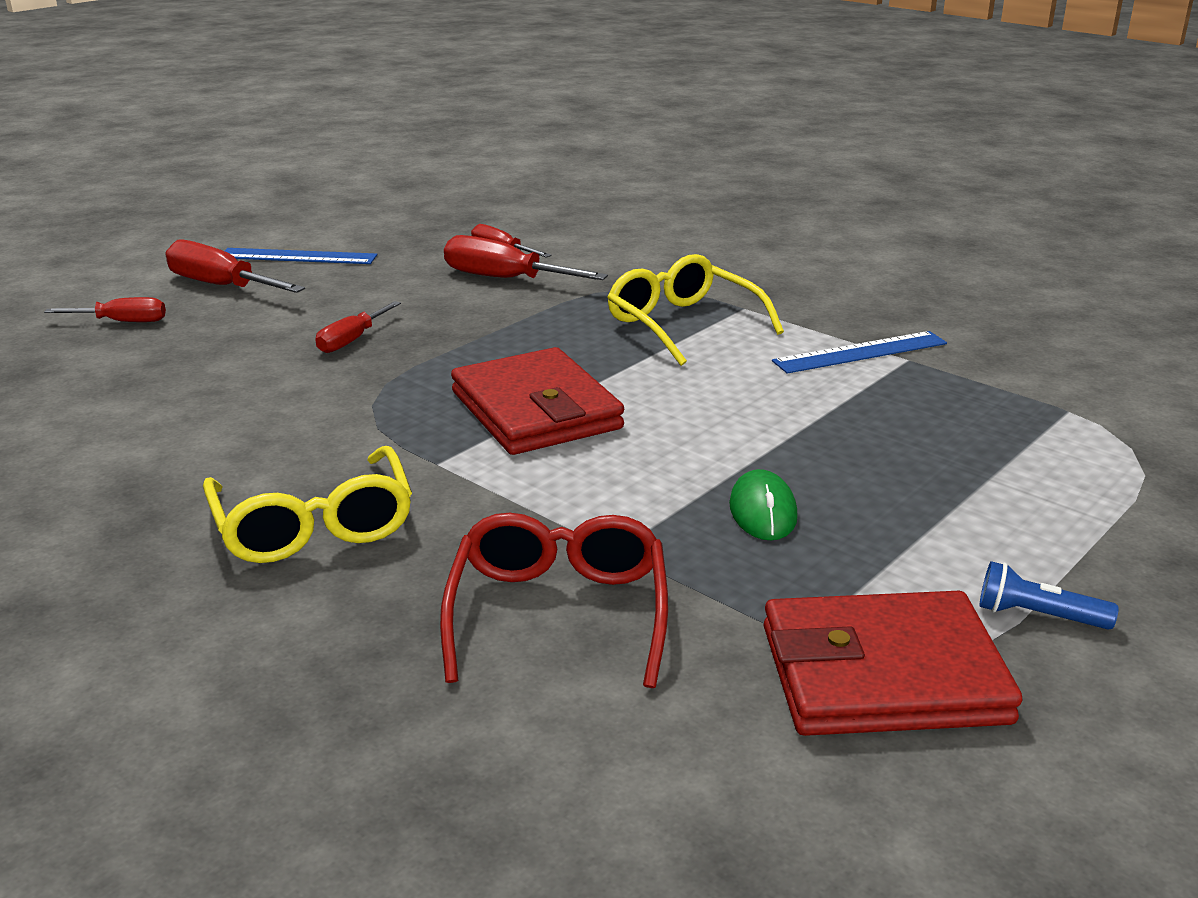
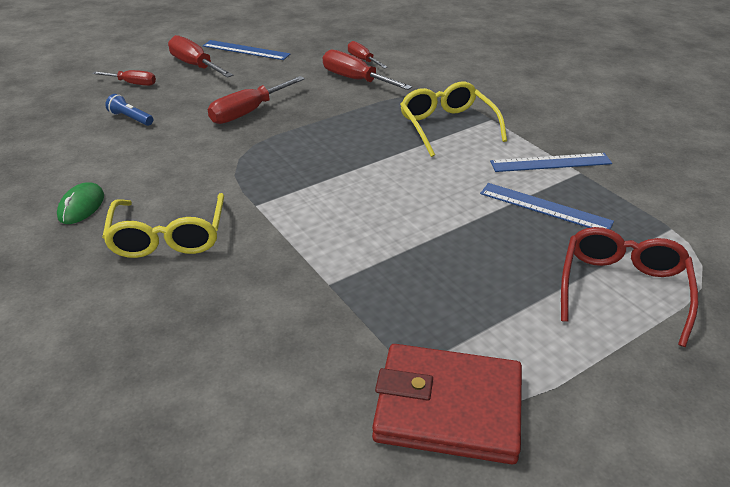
camera: 15 degrees right, 10 degrees up
(351, 340) = (248, 112): red screwdriver -> red screwdriver, size x1.62
(536, 410) = (329, 177): red wallet -> none
(558, 613) = (274, 323): red glasses -> red glasses (622, 289)
(763, 511) = (431, 272): green mouse -> green mouse (81, 206)
(883, 408) = (545, 207): none -> blue ruler
(1037, 616) = (571, 384): blue flashlight -> blue flashlight (131, 118)

